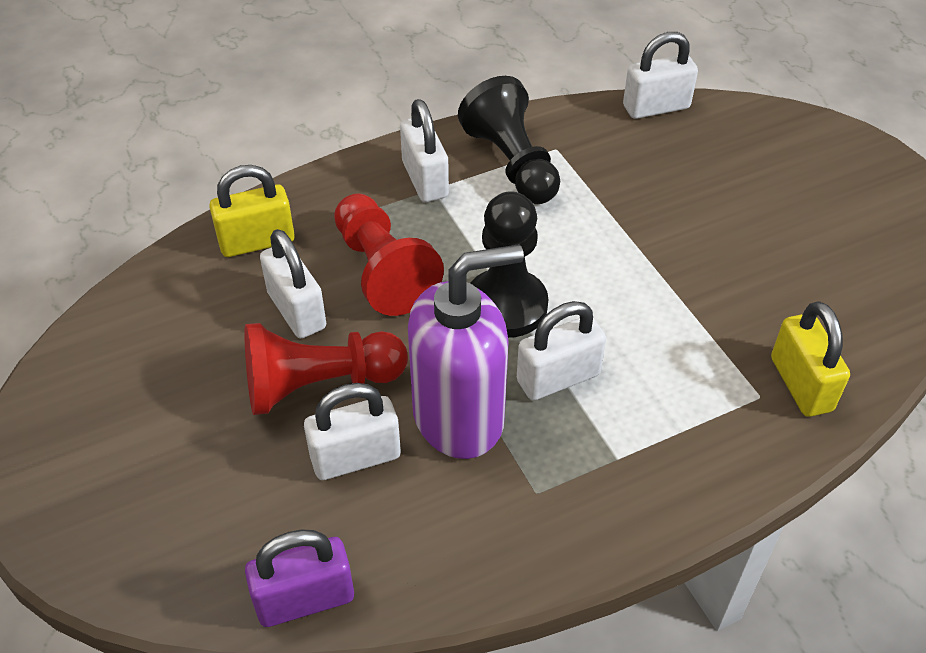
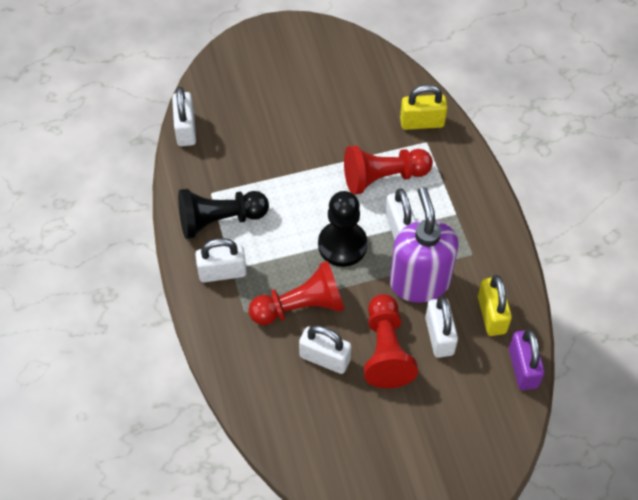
camera: 80 degrees left, 10 degrees up
(257, 241) = (258, 378): yellow padlock -> yellow padlock (491, 315)
(297, 310) = (325, 358): white padlock -> white padlock turned 45 degrees clockwise
(657, 342) = (383, 177): none -> red pawn

